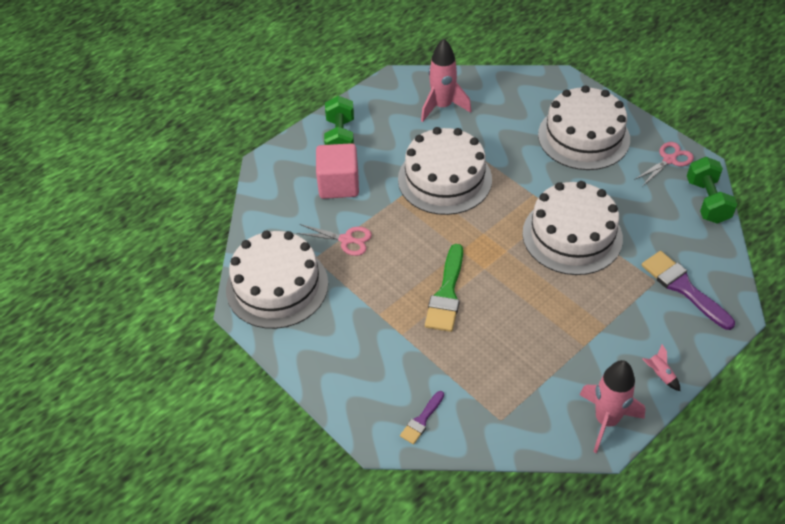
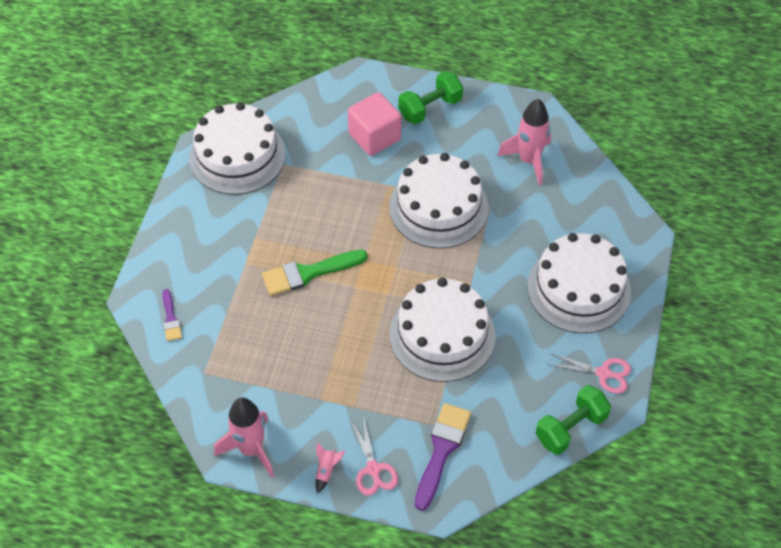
camera: 55 degrees right, 5 degrees up
(346, 240) = (317, 174): pink scissors -> pink scissors (373, 469)
(421, 420) = (171, 319): purple brush -> purple brush turned 105 degrees counterclockwise

